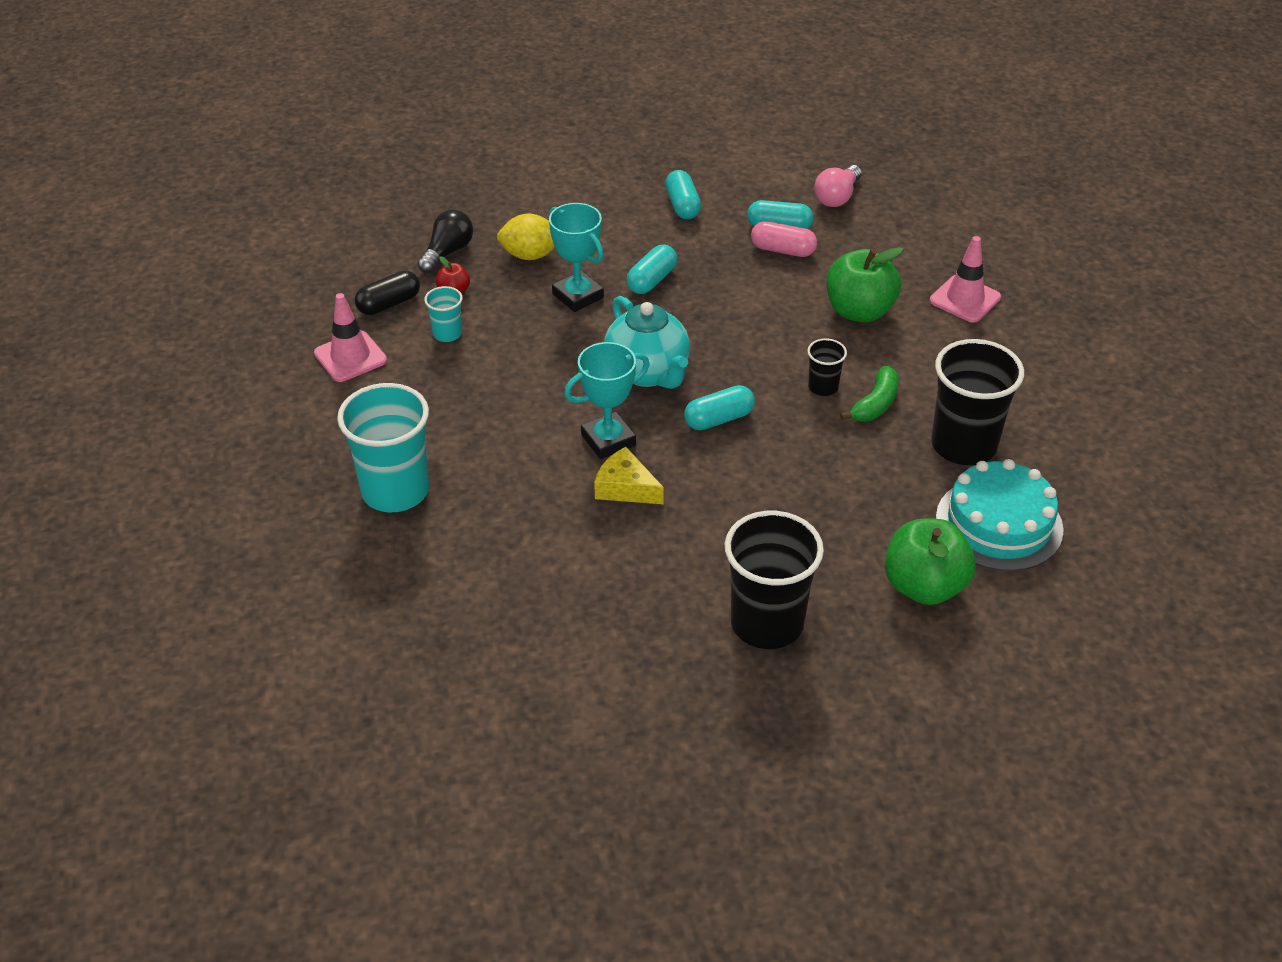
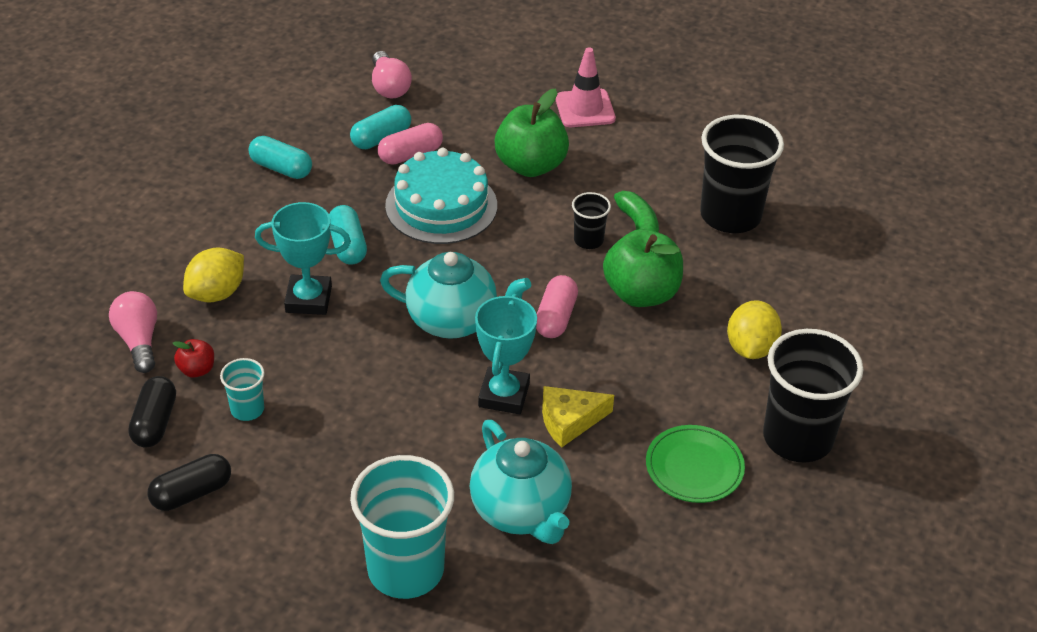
camera: 50 degrees left, 0 degrees up
(350, 357) = (192, 493): pink traffic cone -> black capsule
(447, 252) = (139, 341): black light bulb -> pink light bulb
(510, 515) = (521, 511): none -> turquoise teapot
(662, 581) = (694, 467): none -> green plate
(719, 419) = (556, 317): turquoise capsule -> pink capsule
(829, 541) = (750, 348): none -> yellow lemon
(924, 586) = (844, 331): green apple -> green apple (641, 293)
(999, 523) = (824, 254): turquoise cake -> turquoise cake (441, 205)

